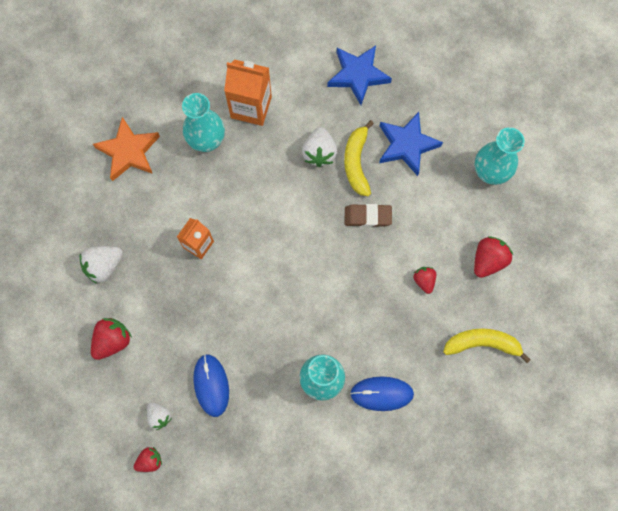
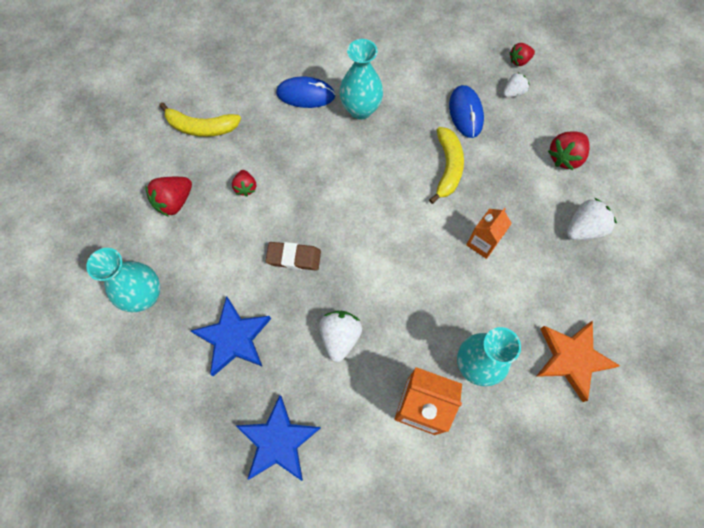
camera: 175 degrees left, 5 degrees down
(159, 416) = (513, 92): white strawberry -> white strawberry turned 90 degrees clockwise
(356, 162) = (297, 321): yellow banana -> yellow banana (447, 167)

